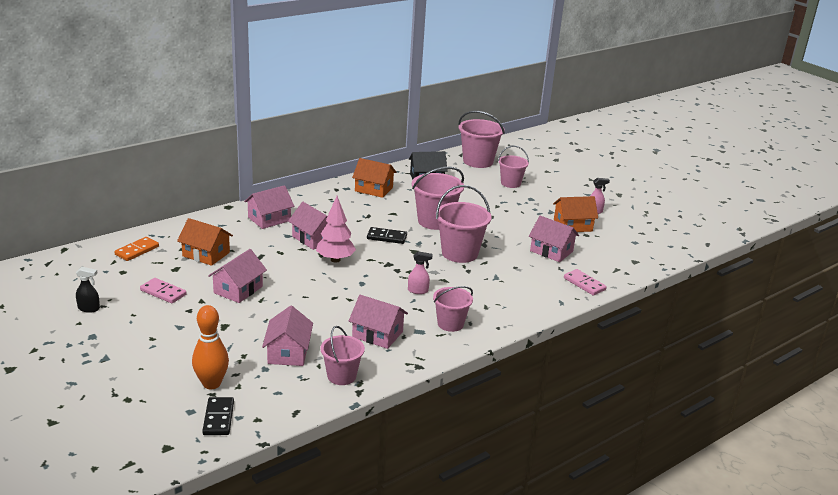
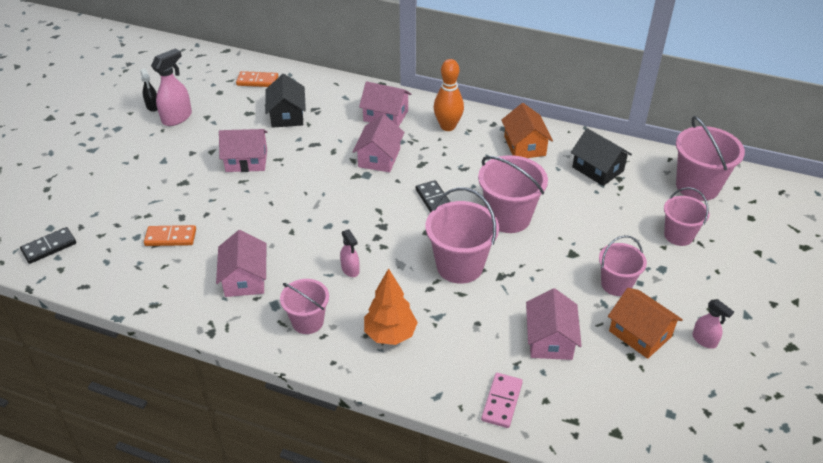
camera: 60 degrees right, 15 degrees up
(127, 302) = (177, 118): none -> pink spray bottle
(163, 292) = (206, 126): pink domino -> none
(206, 254) = (287, 115): orange house -> black house
(211, 384) = (94, 219): orange bowling pin -> orange bowling pin (448, 126)
(288, 352) = (170, 237): pink house -> orange domino
(335, 260) = (354, 189): pink tree -> none
(341, 376) = (157, 288): pink bucket -> pink bucket (616, 284)
(494, 298) = (390, 334): none -> orange tree

